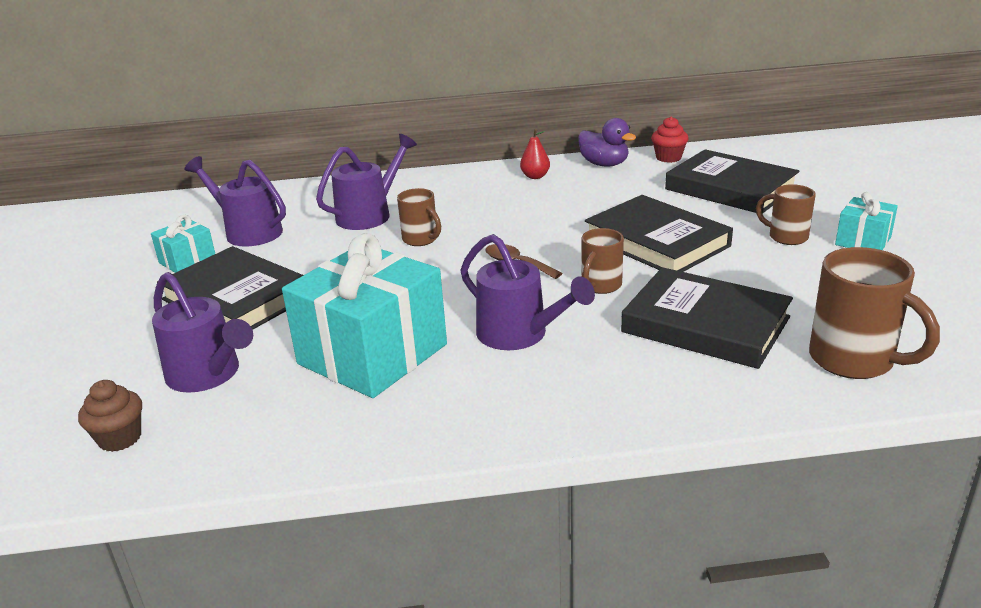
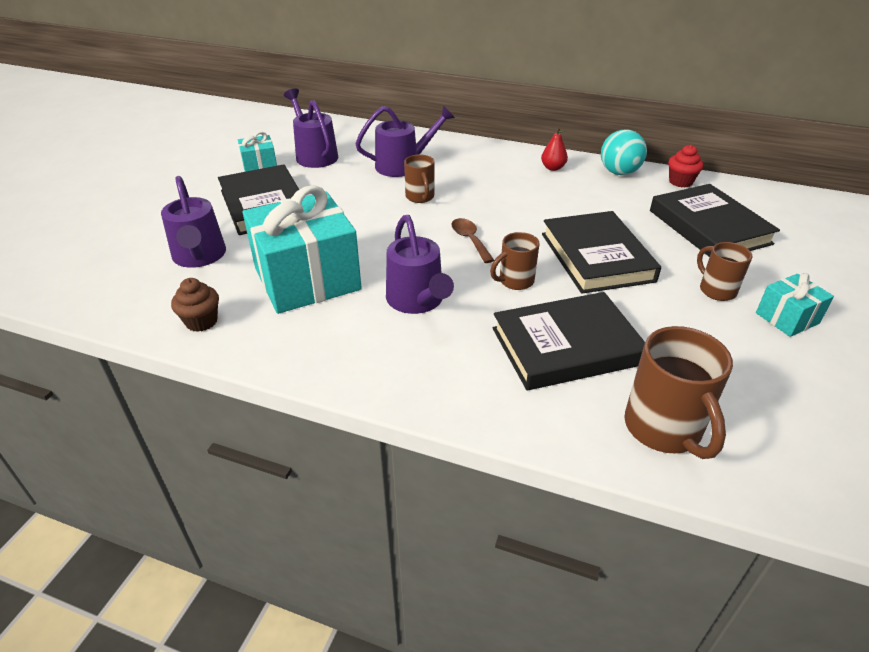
camera: 25 degrees right, 10 degrees up
(120, 438) = (116, 283): brown cupcake -> brown cupcake (201, 321)
(604, 164) = (619, 172): purple duck -> turquoise ball
(705, 325) = (566, 346): black book -> black book turned 75 degrees counterclockwise

